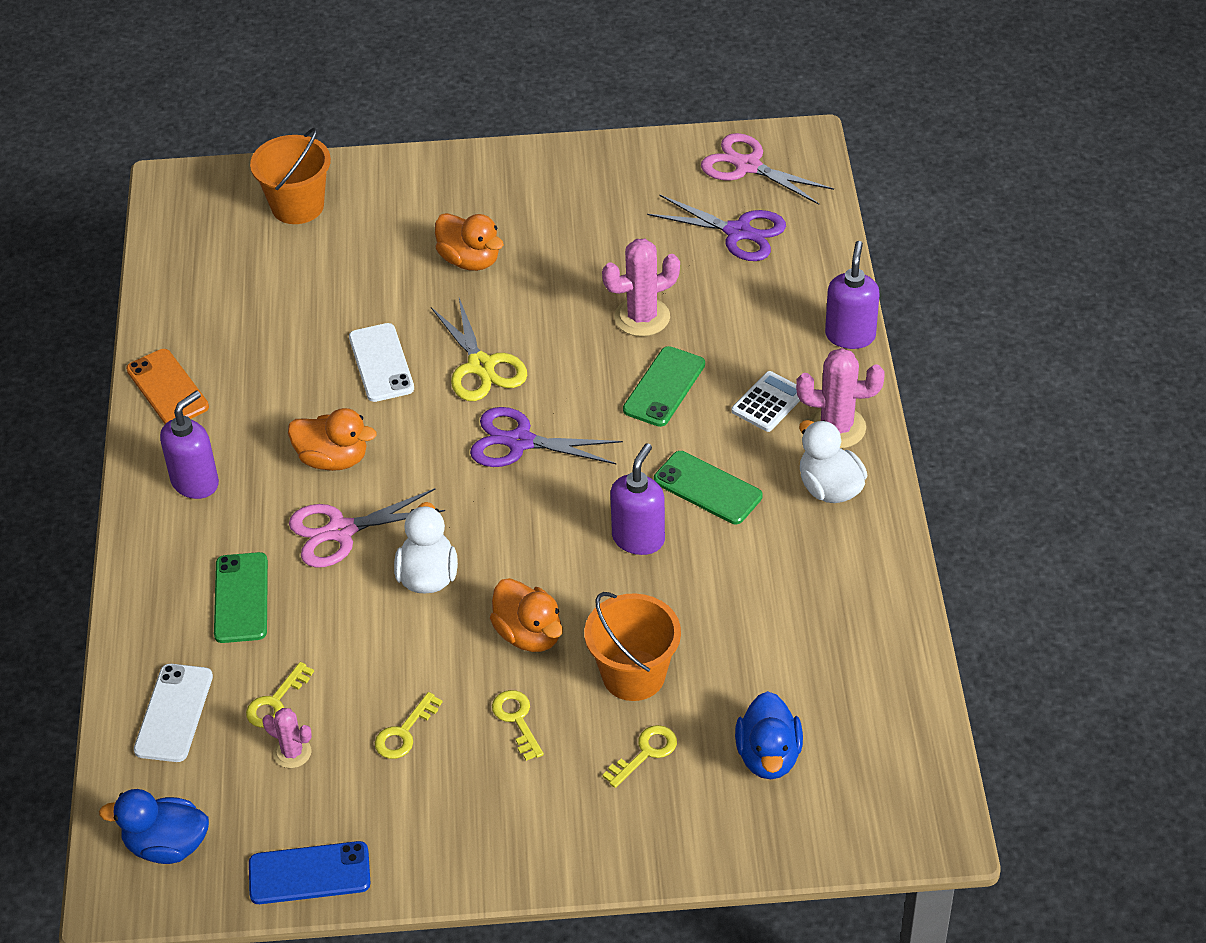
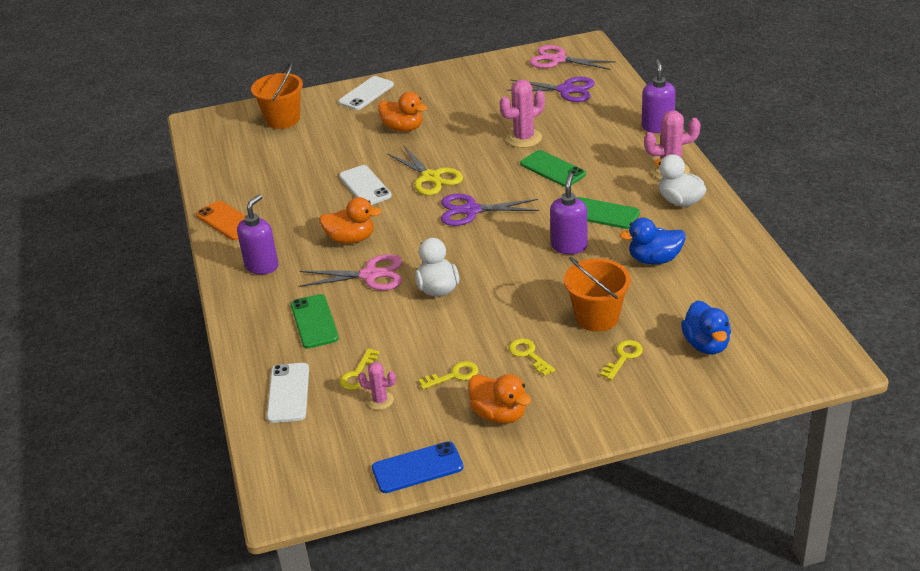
camera: 10 degrees left, 10 degrees down
(167, 845) = (308, 470): blue duck -> blue duck (654, 259)
(341, 531) = (370, 275): pink scissors -> pink scissors turned 150 degrees counterclockwise
(404, 732) = (454, 375): yellow key -> yellow key turned 135 degrees counterclockwise
(435, 178) = (366, 94): none -> white phone
(529, 634) = (518, 308): orange duck -> orange duck (499, 414)
(664, 387) = (552, 169): green phone -> green phone turned 60 degrees counterclockwise
(768, 402) = (622, 166): white calculator -> none

